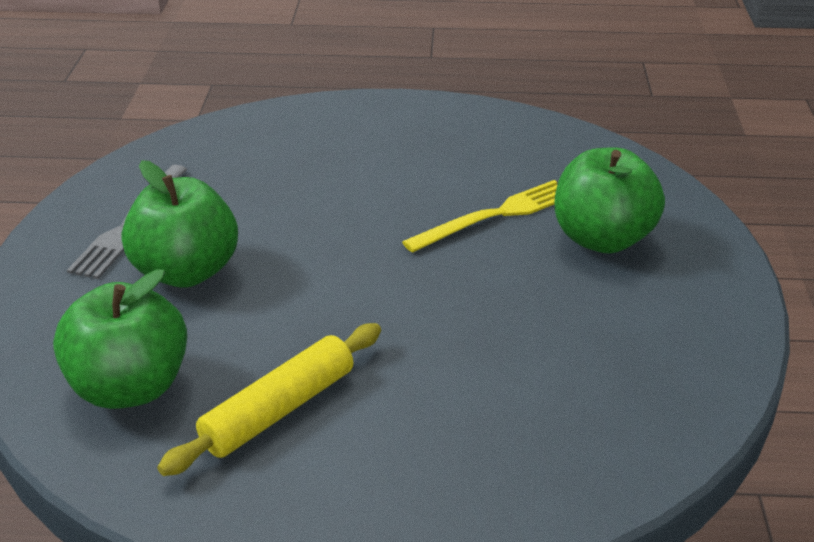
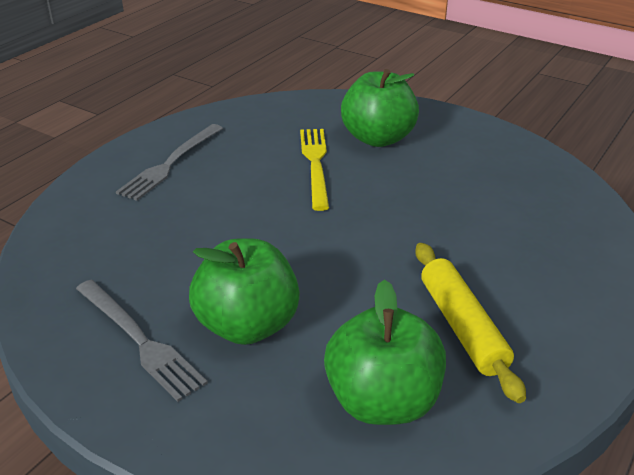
camera: 60 degrees left, 0 degrees up
(403, 134) = (170, 163): none -> grey fork

